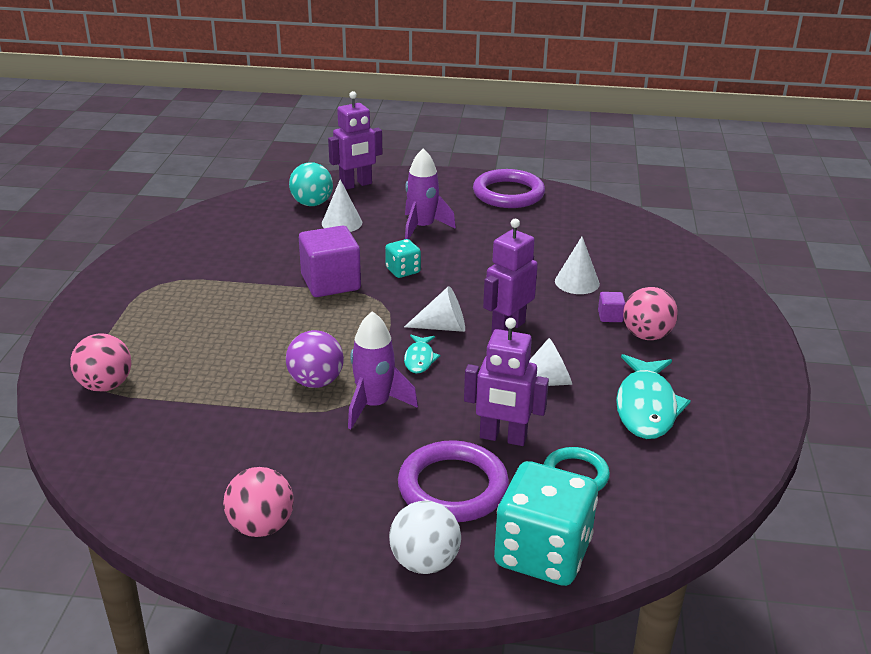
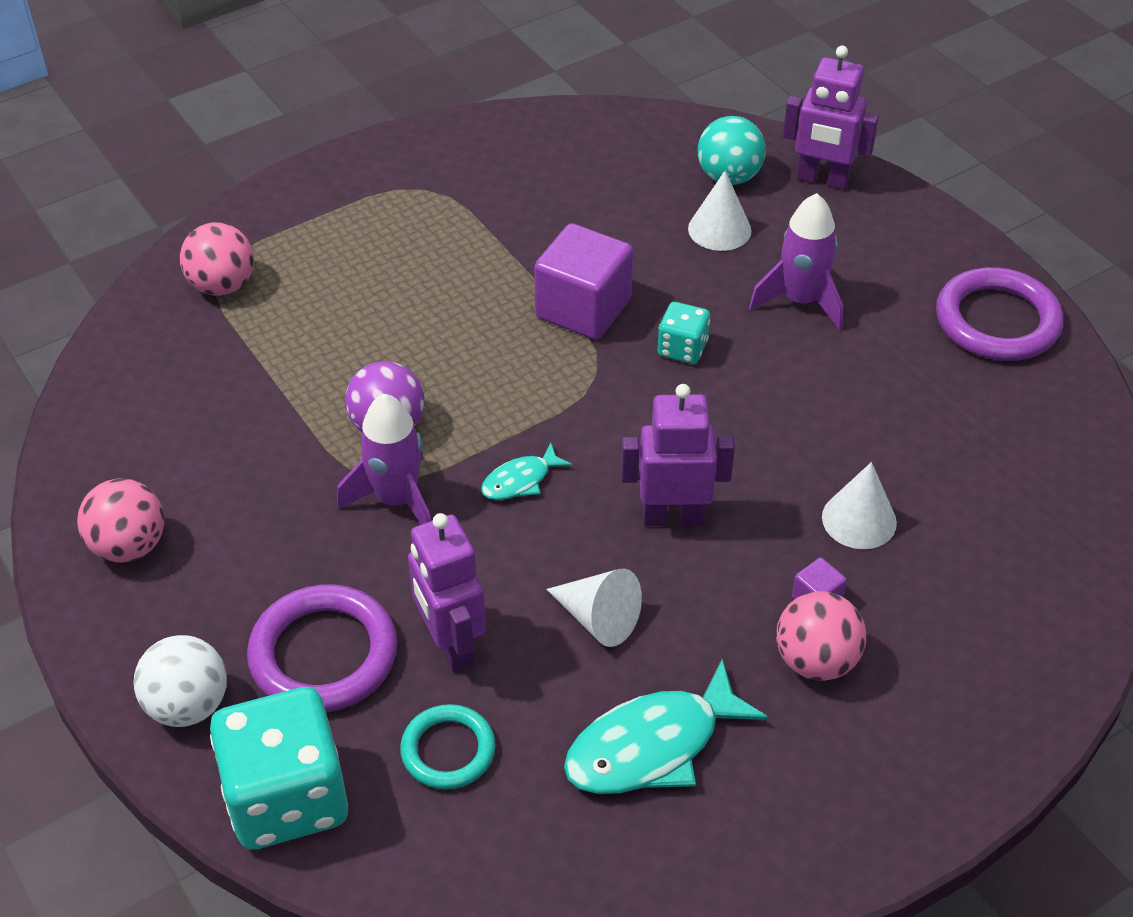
camera: 50 degrees right, 15 degrees up
(442, 327) = (606, 459): white cone -> none

